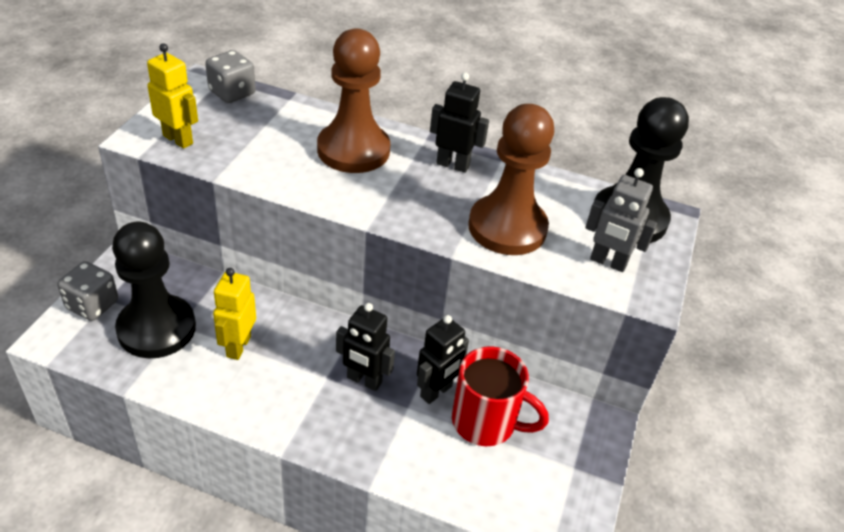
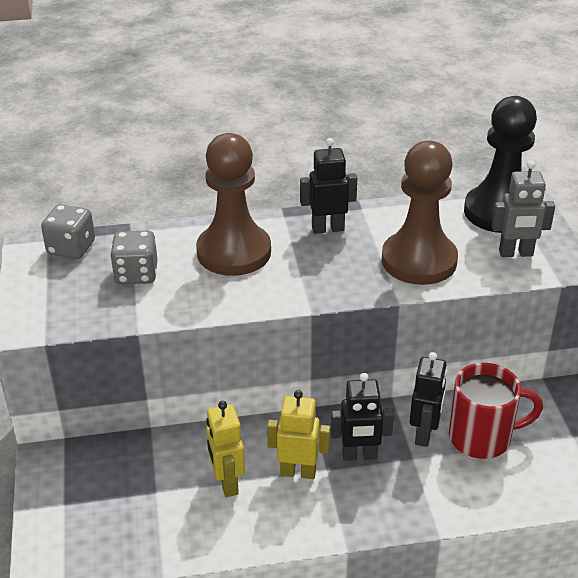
camera: 25 degrees left, 5 degrees down
(92, 305) = (54, 517): grey dice -> grey dice (136, 274)
(157, 328) = (138, 506): black pawn -> none
(178, 139) = (66, 311): yellow robot -> yellow robot (298, 472)

